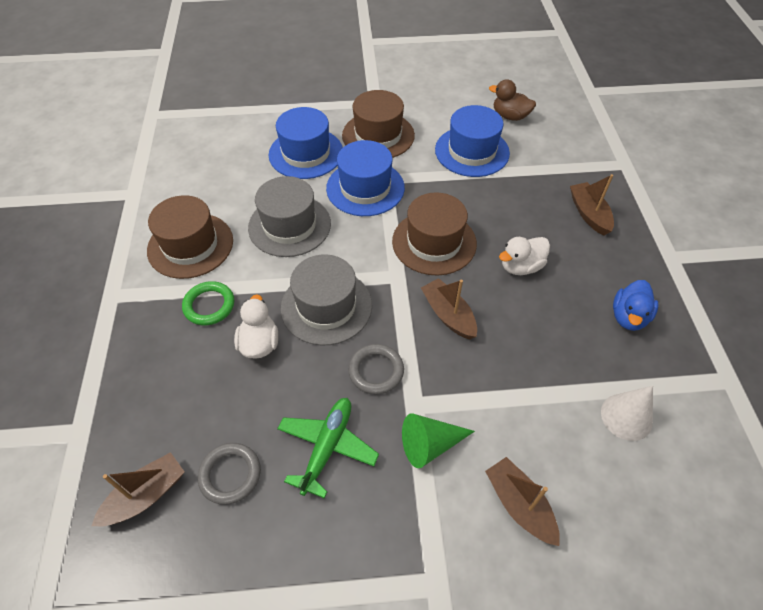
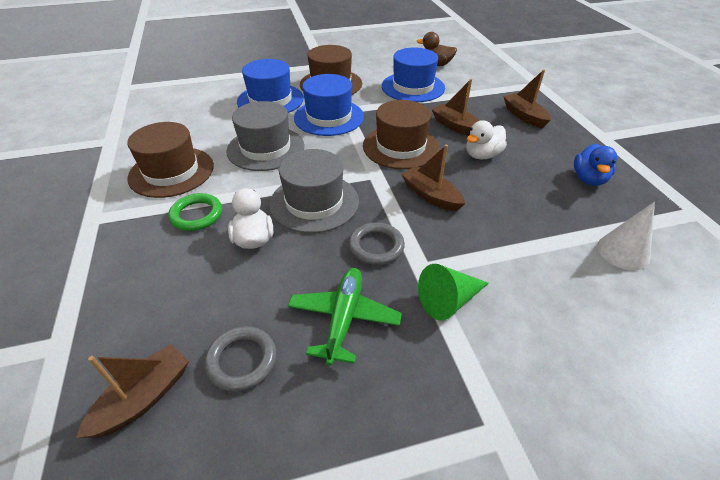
camera: 10 degrees left, 10 degrees down
(519, 505) = (557, 341): brown boat -> brown boat (456, 126)

